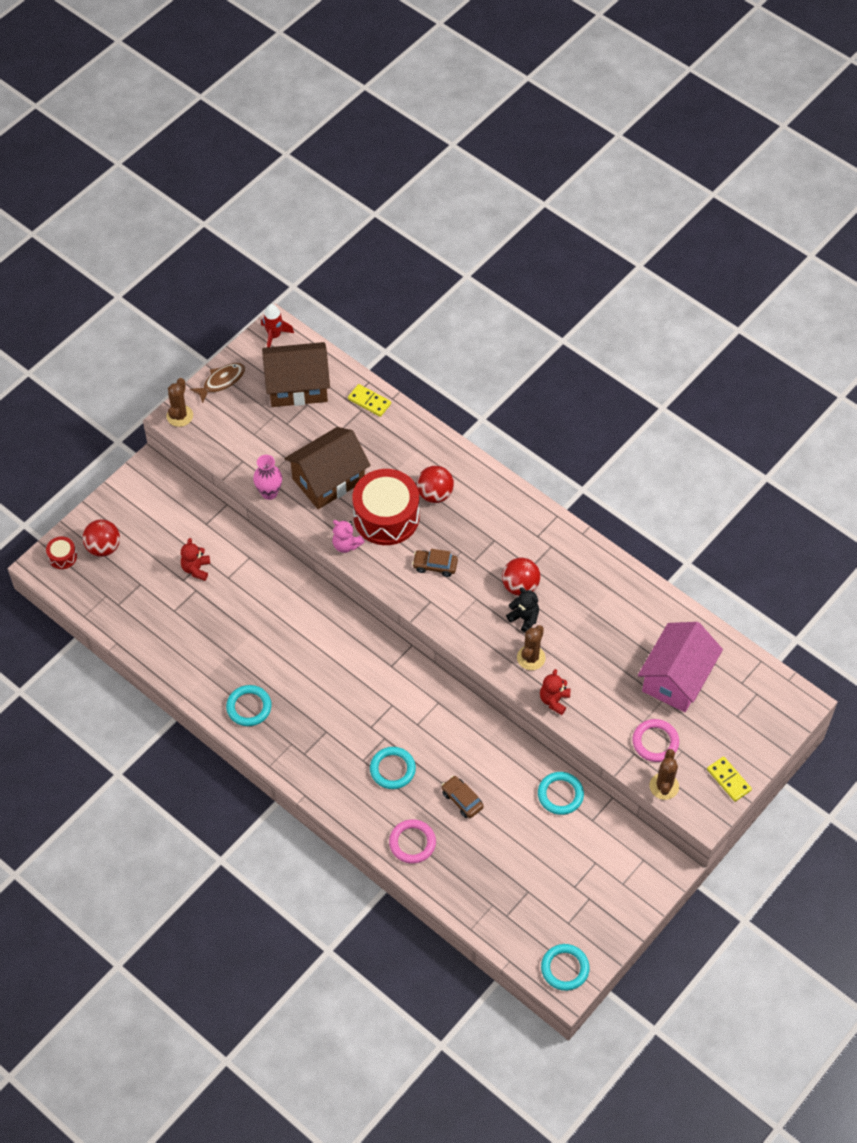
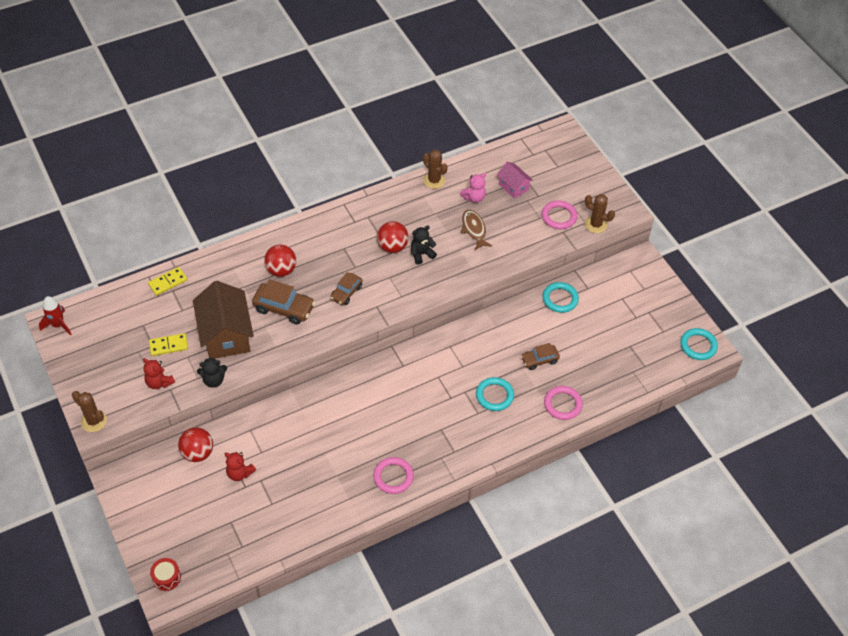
camera: 70 degrees left, 5 degrees down
(103, 547) = (176, 540): red ball -> red ball (198, 453)
(221, 381) = (79, 378): brown fish -> brown fish (474, 229)
(249, 707) = (393, 477): turquoise ring -> pink ring
(269, 493) = (214, 380): pink vase -> black teddy bear
(297, 386) = (120, 326): brown house -> none
(346, 545) = (295, 343): pink teddy bear -> pink teddy bear (474, 198)
(386, 517) = (284, 308): red drum -> brown car
(531, 658) = (457, 262): brown cactus -> brown cactus (434, 180)
(554, 700) = (499, 261): red teddy bear -> red teddy bear (159, 382)
(676, 678) = (513, 187): pink house -> pink house, size x0.52
(729, 780) = (605, 188): yellow domino -> yellow domino (168, 345)

